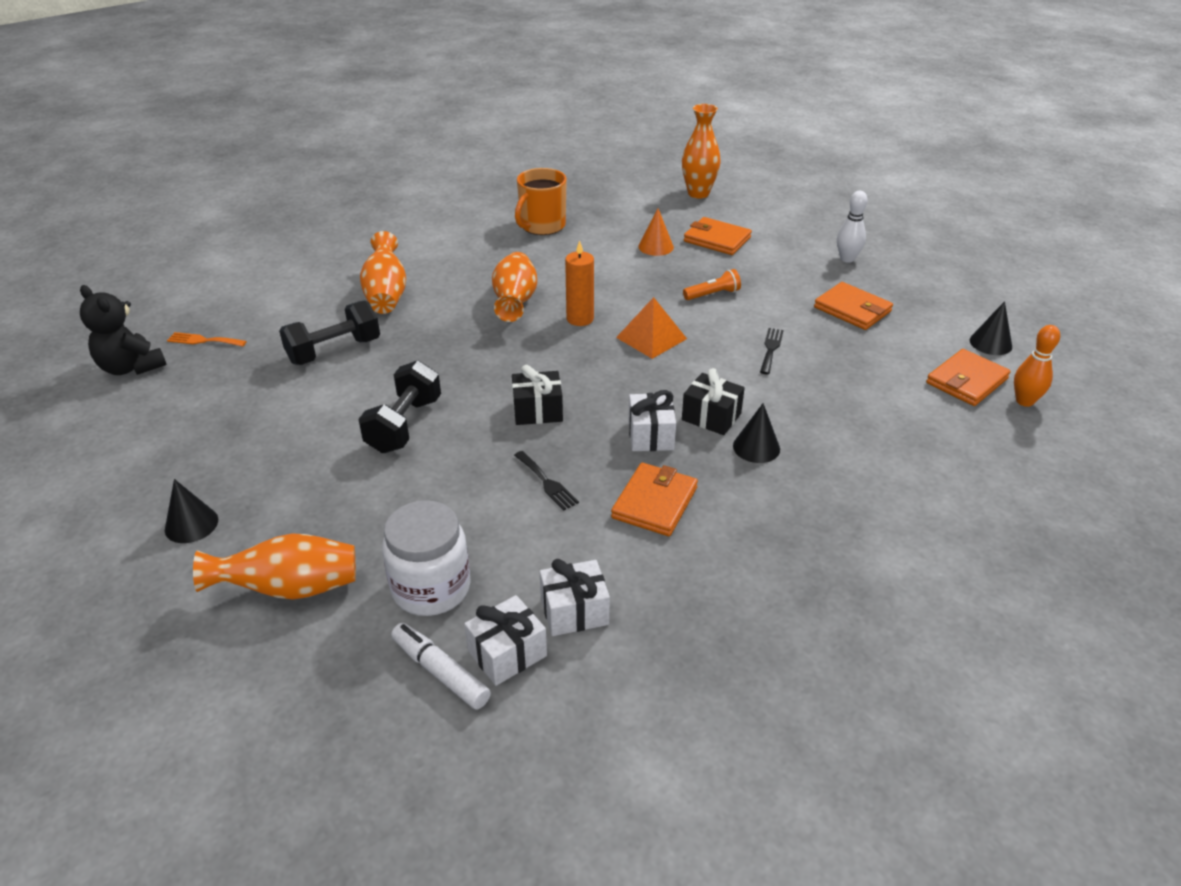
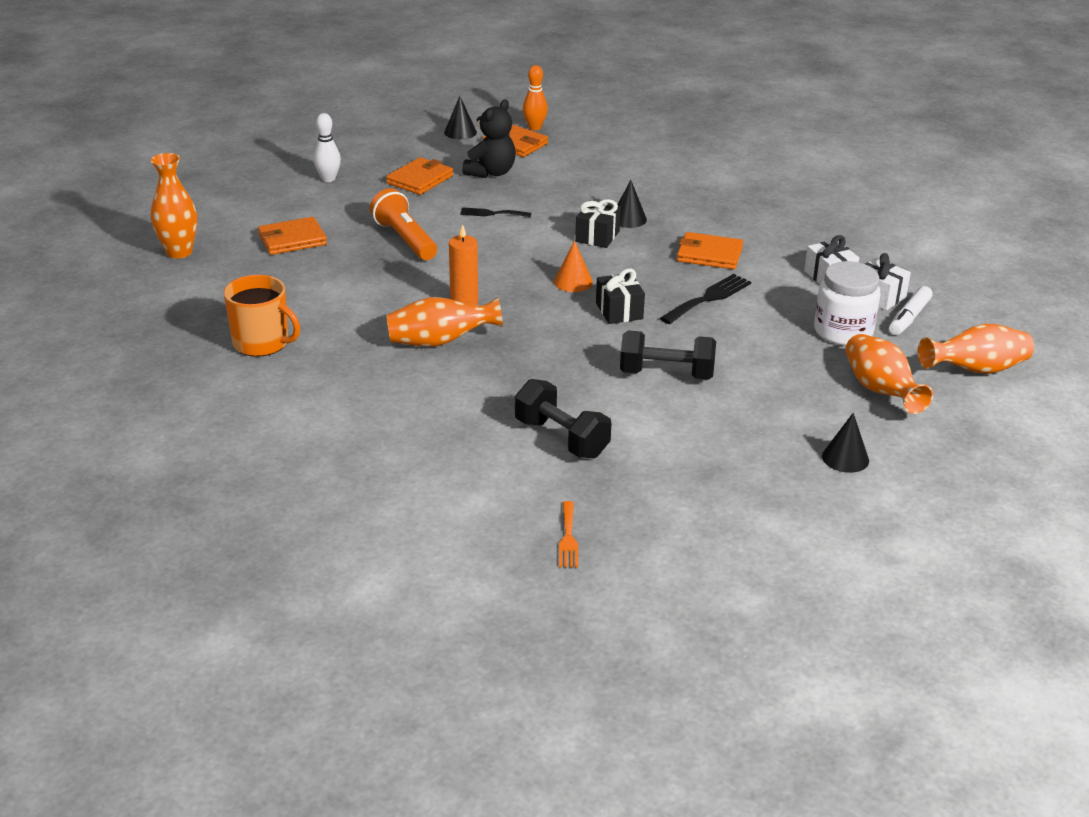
camera: 100 degrees left, 5 degrees down
(131, 367) = (638, 578): black teddy bear -> black teddy bear (491, 172)
(386, 294) = (438, 426): orange vase -> orange vase (976, 370)
(547, 482) = (709, 298): black fork -> black fork, size x1.56
(650, 435) = (631, 259): white gift -> none
(651, 338) = (489, 266): orange pyramid -> none
(656, 246) = (310, 271): orange cone -> orange cone (573, 282)
(712, 294) = (405, 239): orange flashlight -> orange flashlight, size x1.73
(717, 239) = (292, 240): orange wallet -> orange wallet turned 45 degrees clockwise

